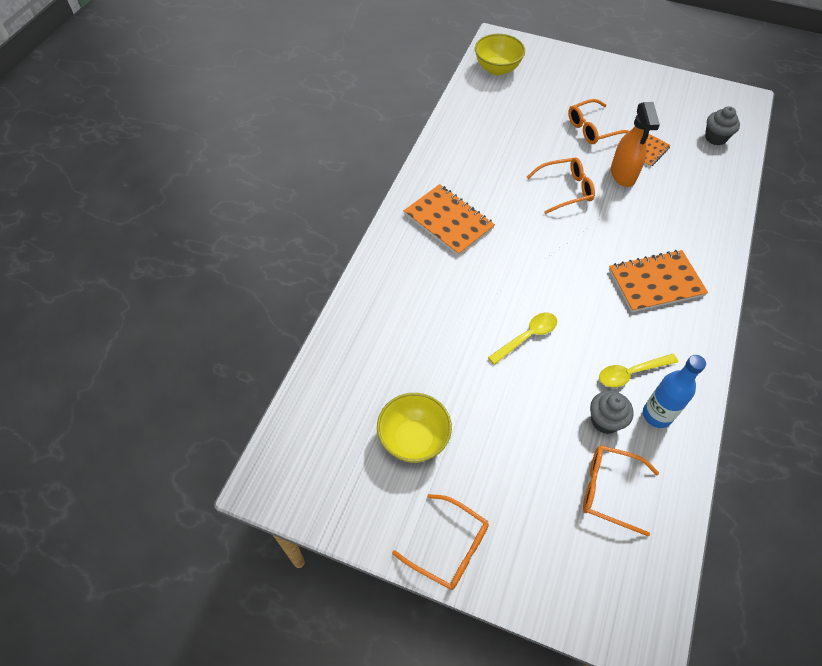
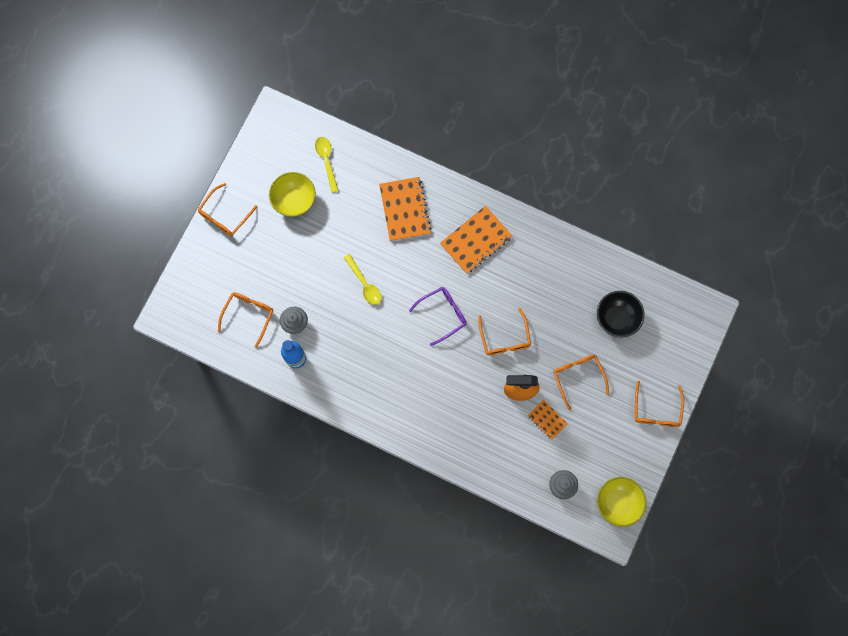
camera: 95 degrees right, 20 degrees up
(497, 69) = (664, 305): yellow bowl -> yellow bowl (617, 502)
(519, 101) = (616, 318): none -> black bowl
(550, 249) = (442, 314): none -> purple glasses
(609, 72) = (656, 410): none -> orange glasses
(631, 373) = (329, 349): yellow spoon -> yellow spoon (326, 161)
(655, 283) = (404, 387): orange notebook -> orange notebook (404, 209)

